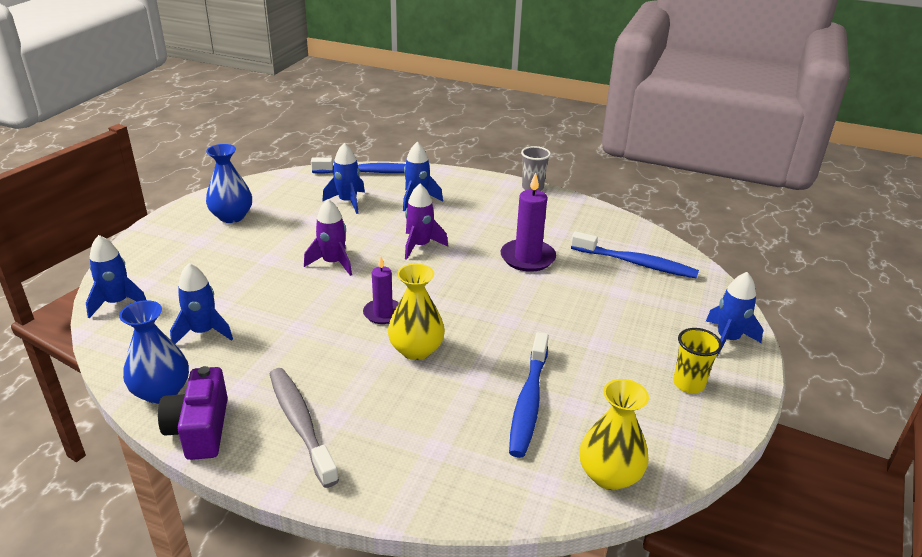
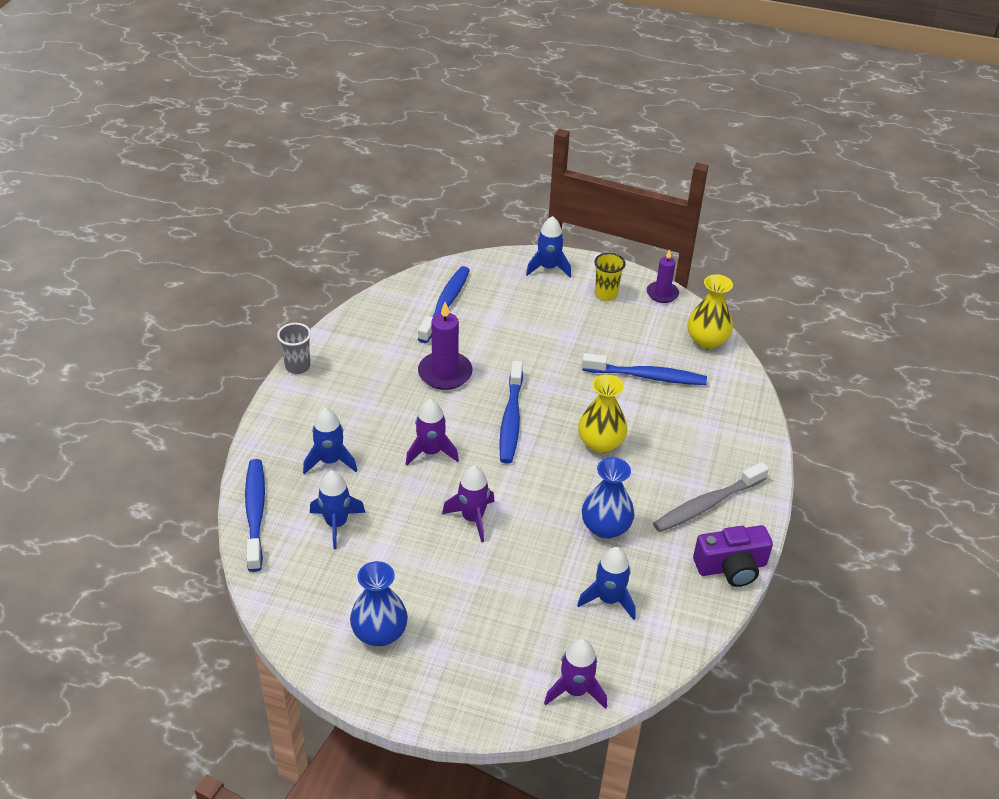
camera: 95 degrees left, 10 degrees up
(117, 303) = (575, 690): blue rocket -> purple rocket
(161, 392) = (696, 607): blue vase -> blue vase (605, 527)
(383, 313) = (553, 469): purple candle -> purple candle (662, 294)
(458, 292) = (511, 419): none -> blue toothbrush

